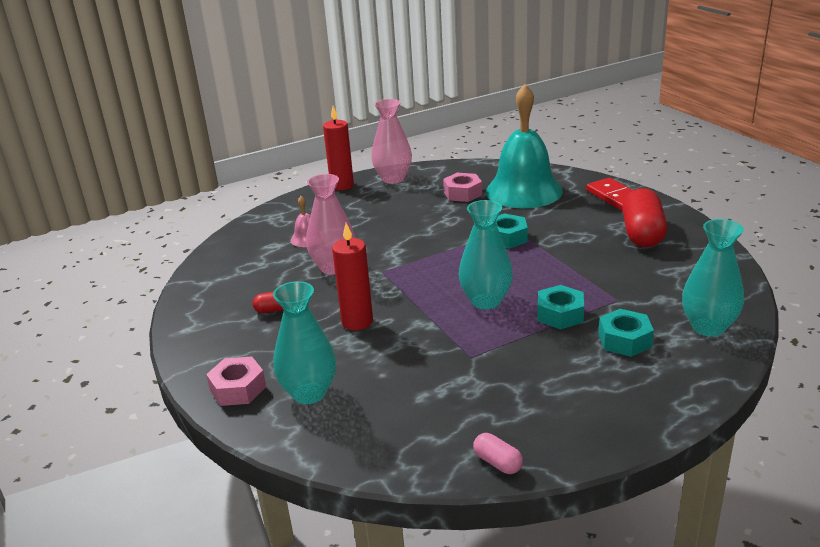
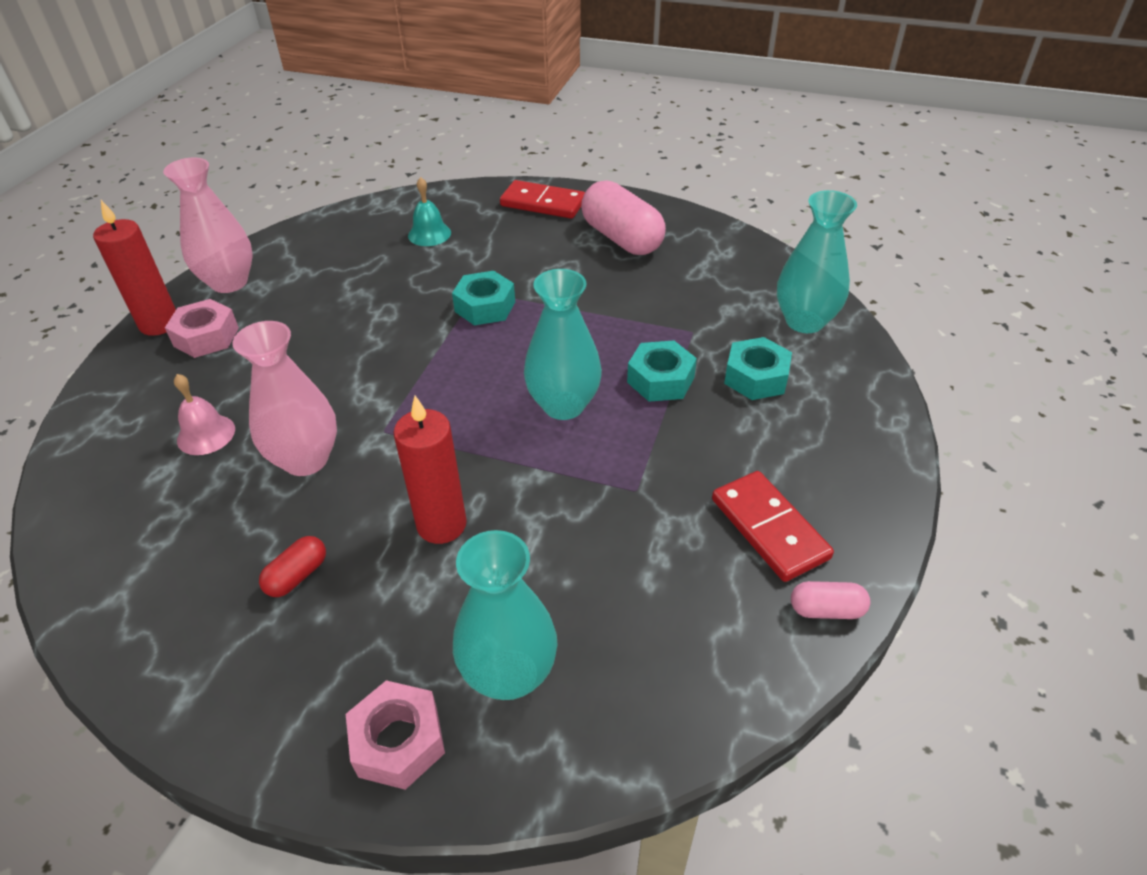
camera: 45 degrees left, 15 degrees up
(462, 193) = (356, 267): pink nut -> pink nut (206, 337)
(520, 411) = (769, 528): none -> red domino
(523, 191) = (429, 234): turquoise bell -> turquoise bell, size x0.40
(642, 234) = (621, 238): red capsule -> pink capsule

